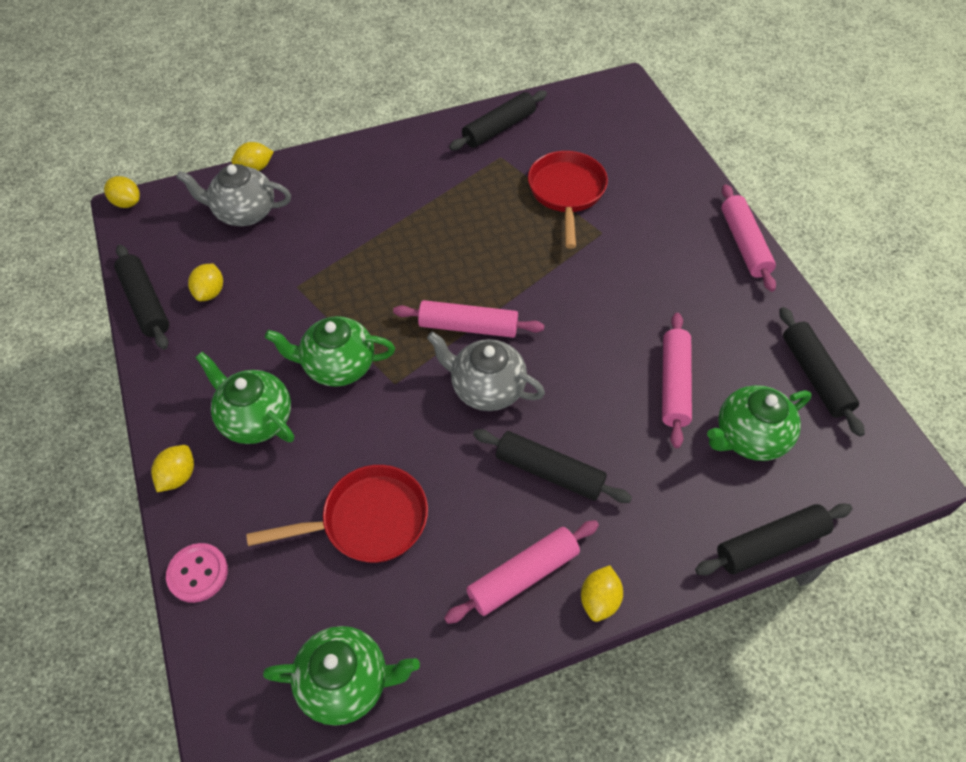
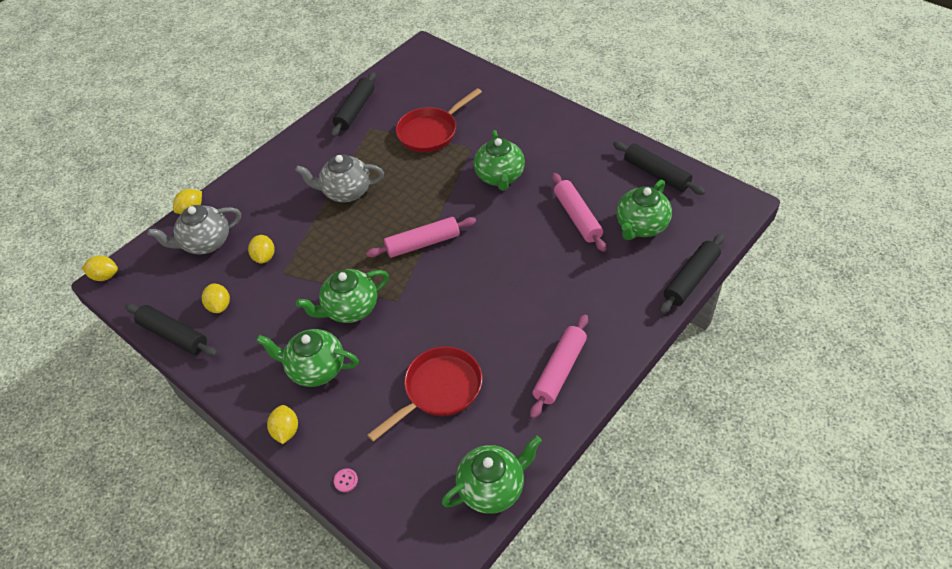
camera: 25 degrees left, 5 degrees down
(198, 573) = (346, 480): pink button -> pink button, size x0.52
(486, 388) = (461, 275): grey teapot -> grey teapot (346, 192)
(549, 472) = (535, 304): black rolling pin -> none
(566, 193) = (431, 132): red pan -> red pan turned 105 degrees counterclockwise
(599, 600) = (614, 359): yellow lemon -> yellow lemon (264, 257)
(611, 286) = (500, 177): none -> green teapot
(744, 244) = (565, 116): pink rolling pin -> none

